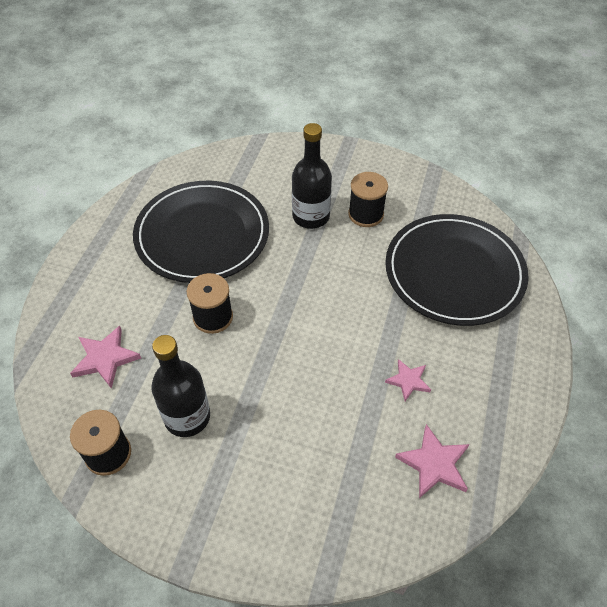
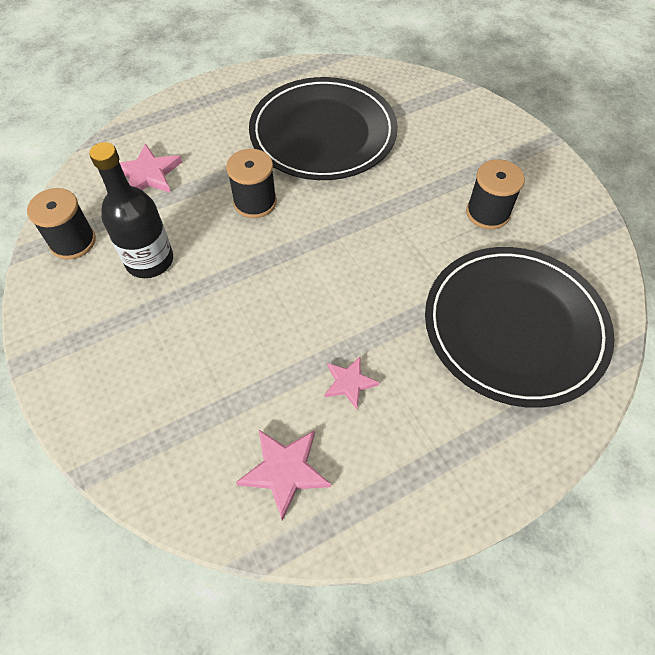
camera: 45 degrees right, 5 degrees up
(311, 216) = (432, 180): black bottle -> none

